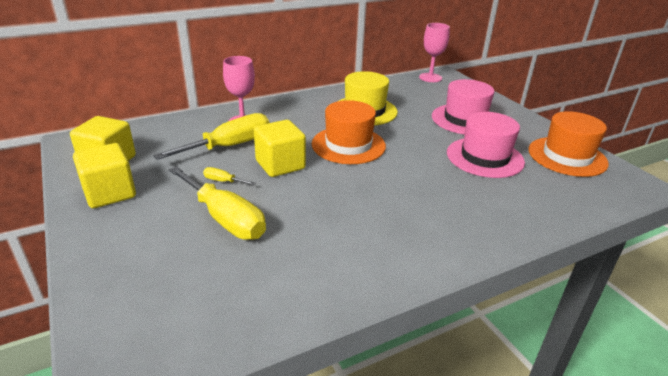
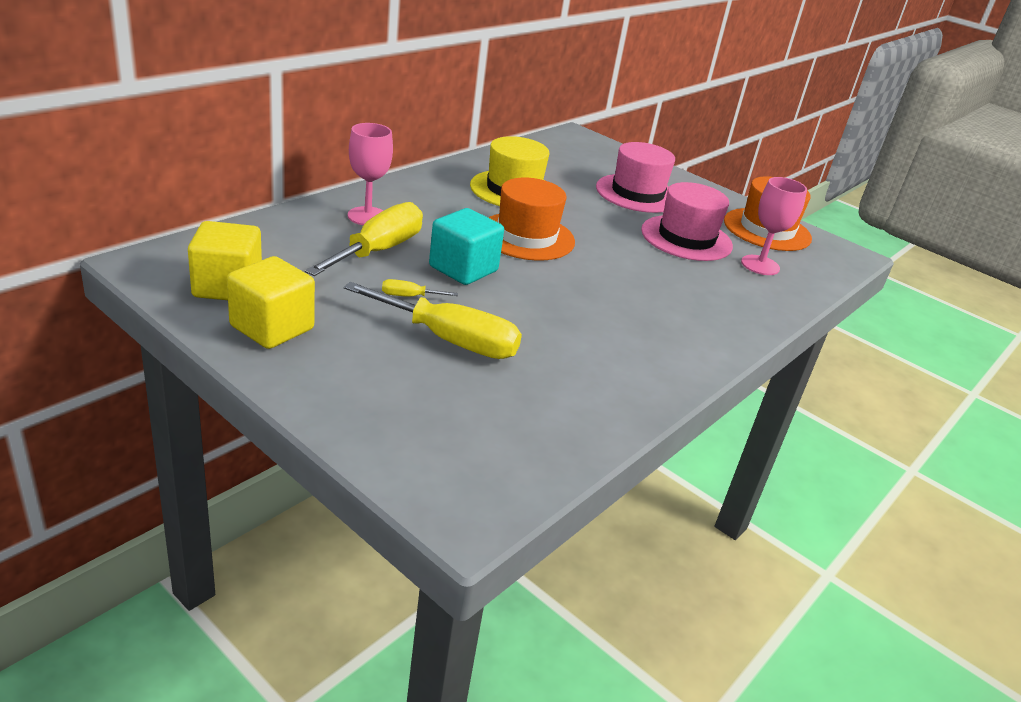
camera: 25 degrees left, 0 degrees up
(280, 165) = (463, 269): yellow cube -> turquoise cube
(430, 77) = (562, 139): pink goblet -> pink goblet (760, 265)

